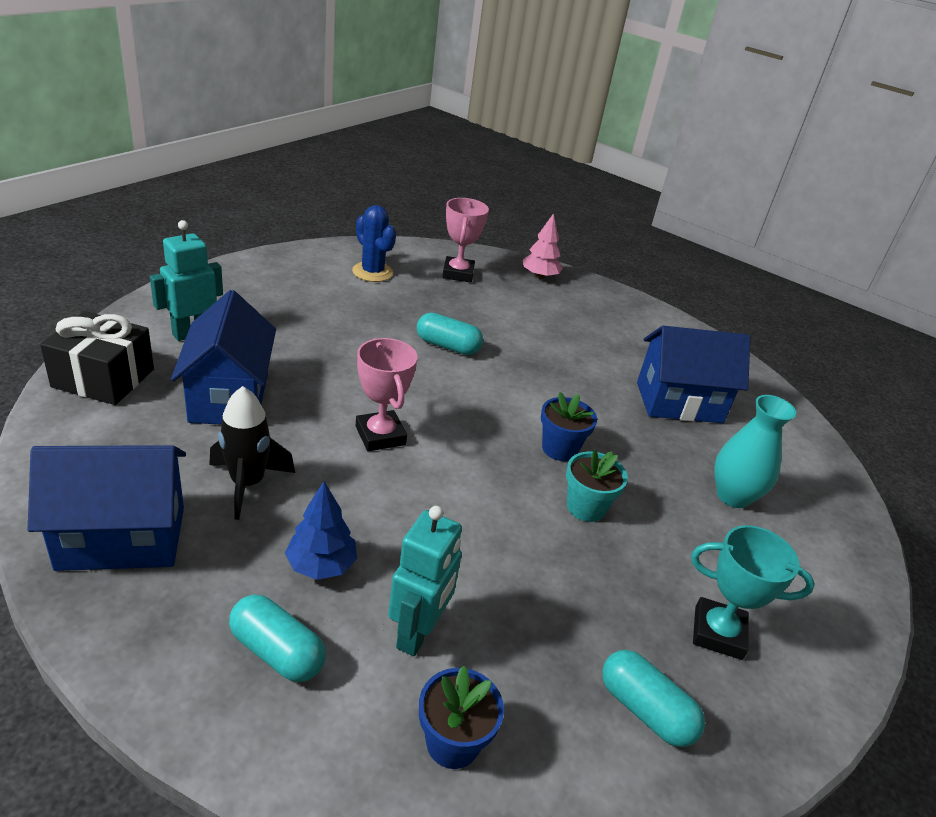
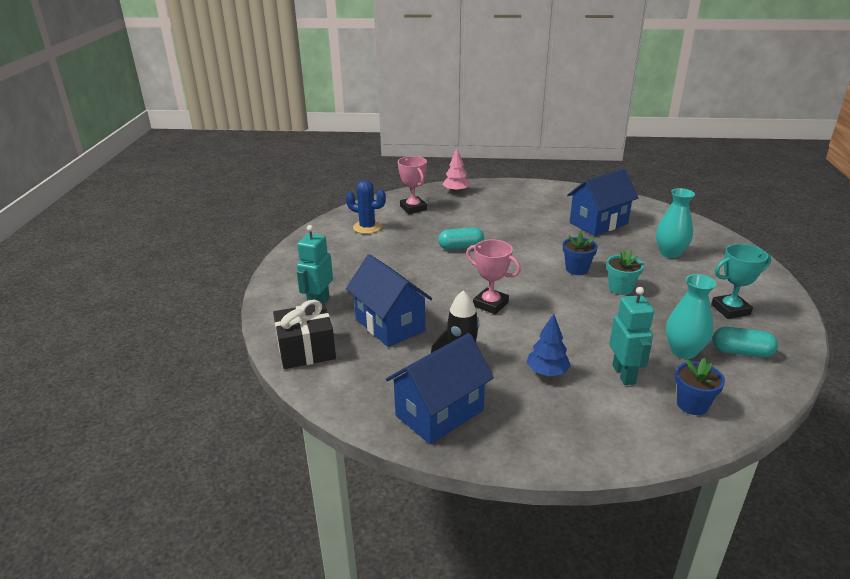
camera: 25 degrees left, 5 degrees down
(277, 652) = (580, 415): turquoise capsule -> none
(552, 652) = (683, 351): none -> turquoise vase

